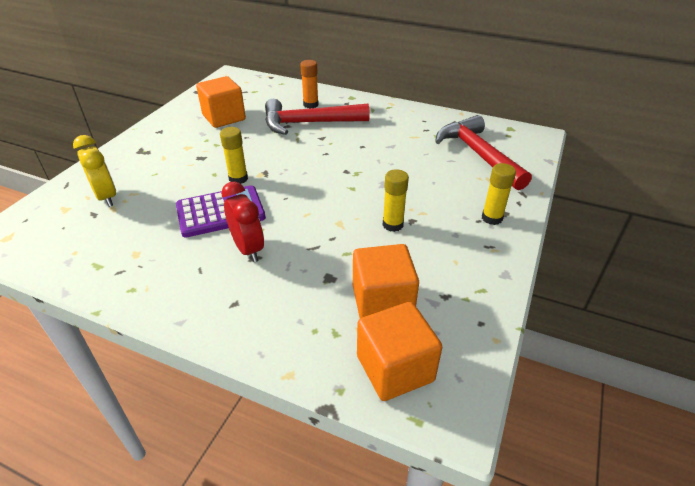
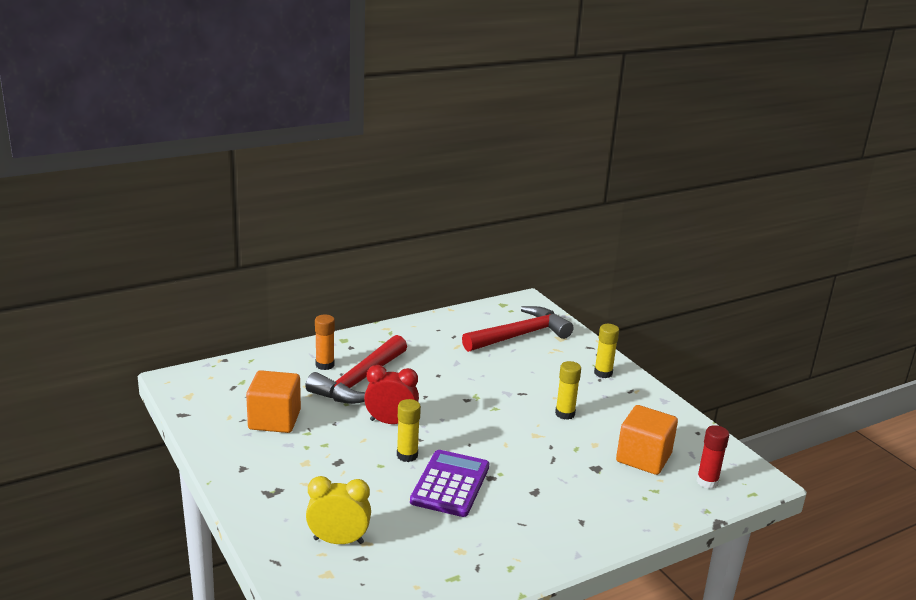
camera: 55 degrees left, 15 degrees down
(248, 249) = (520, 490): red clock -> red clock (390, 422)
(395, 368) = (707, 482): orange cube -> red glue stick
(478, 154) = (520, 335): red hammer -> red hammer turned 135 degrees clockwise

